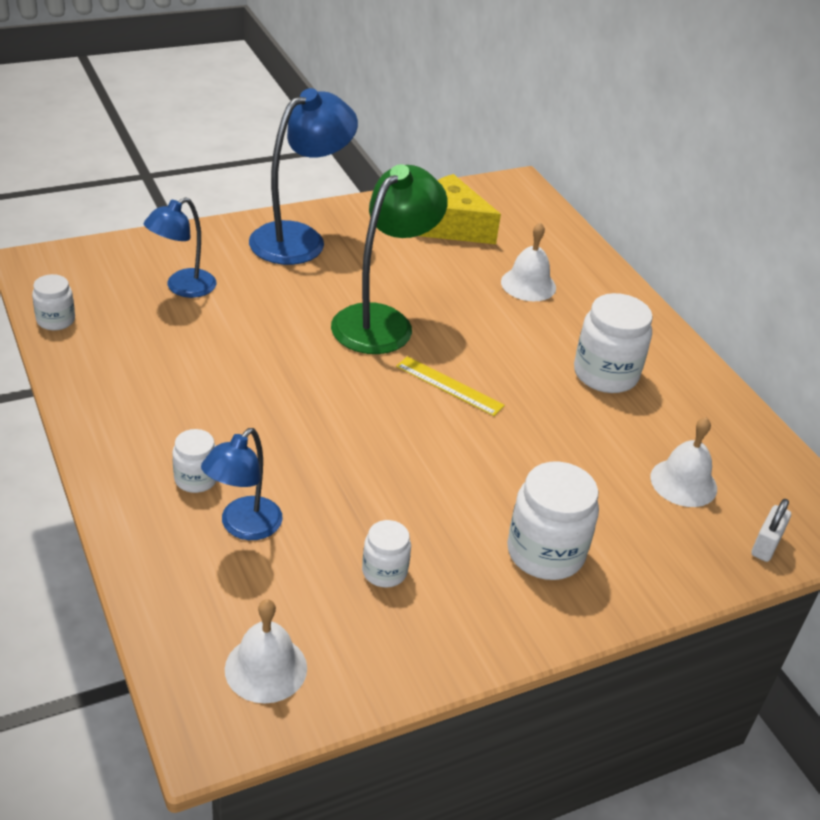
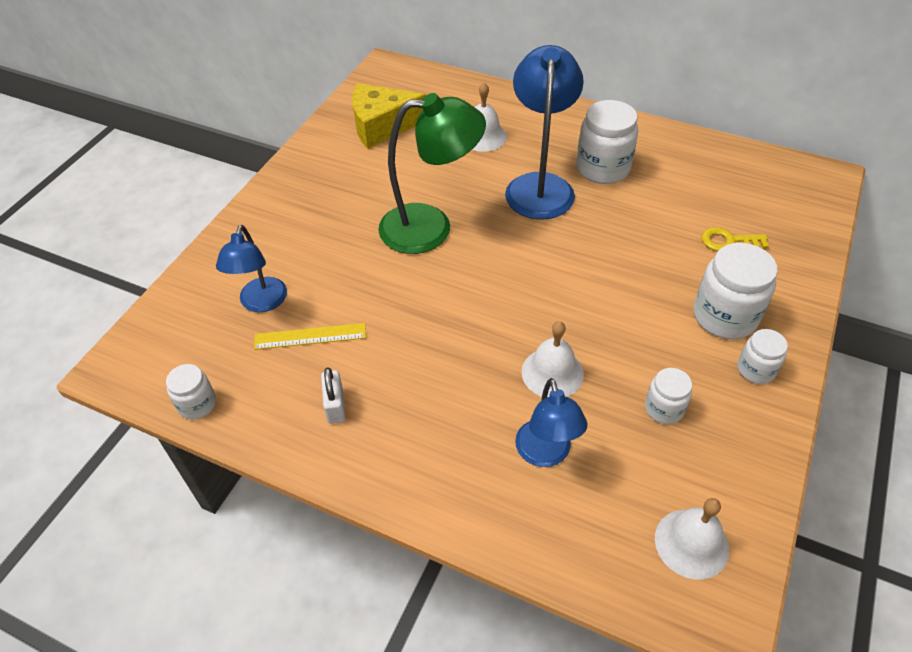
camera: 35 degrees left, 10 degrees up
(196, 479) = (469, 446): white jar -> white jar (756, 369)
(299, 238) = (294, 203): blue lamp -> blue lamp (540, 186)
(382, 321) = (431, 227): green lamp -> green lamp turned 90 degrees clockwise
(449, 386) = (531, 244): yellow ruler -> yellow ruler (310, 336)
(643, 504) = (728, 241): none -> yellow key
(683, 482) = (728, 210): white bell -> white bell (552, 373)
(766, 545) = (811, 217): white padlock -> white padlock (335, 406)

